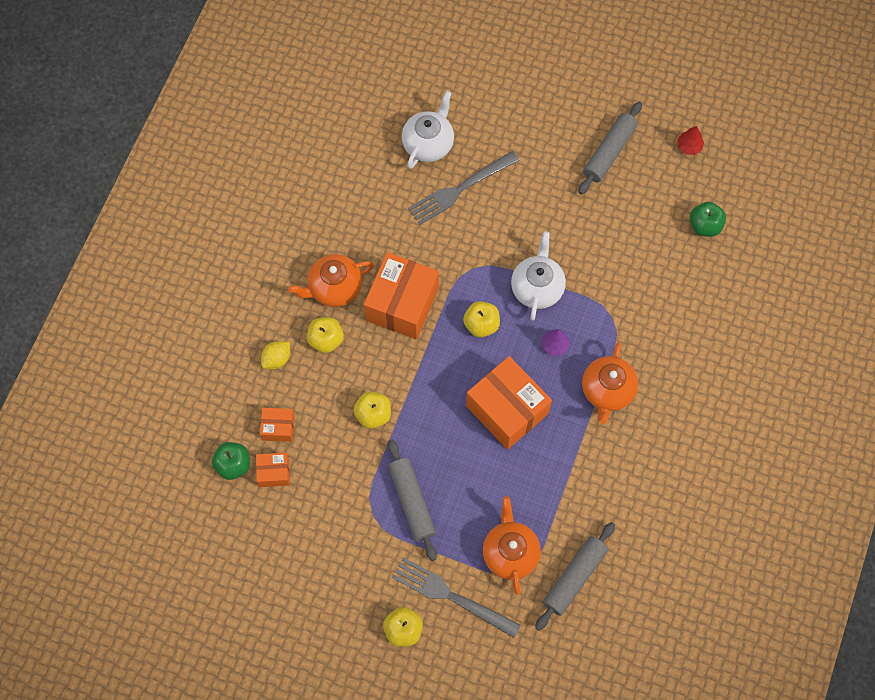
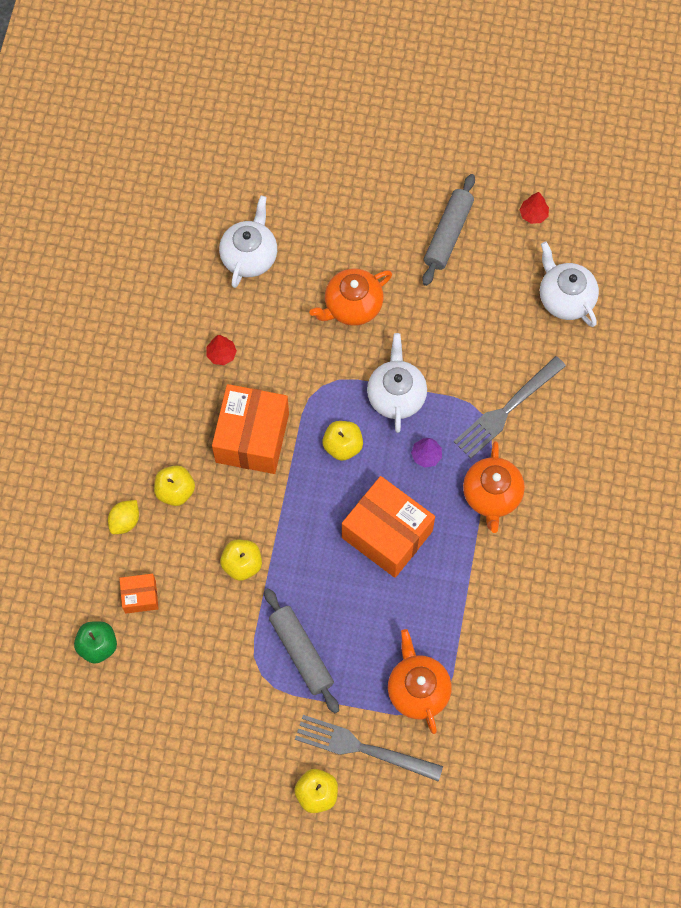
camera: 10 degrees left, 0 degrees up
(274, 472) = (144, 646): orange box -> none
(334, 288) = (174, 432): orange teapot -> orange teapot (352, 306)
(388, 226) = (221, 354): none -> red tree
(460, 189) = (293, 301): grey fork -> grey fork (506, 410)
(574, 577) = (491, 704): grey rolling pin -> none
(705, 226) = (565, 298): green apple -> white teapot

